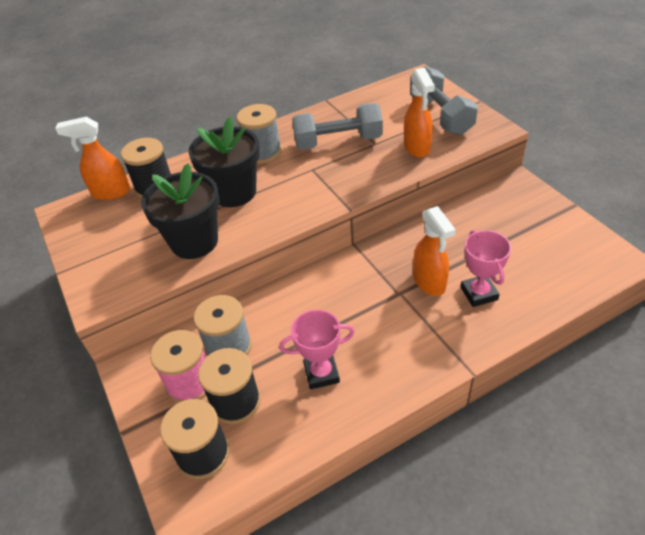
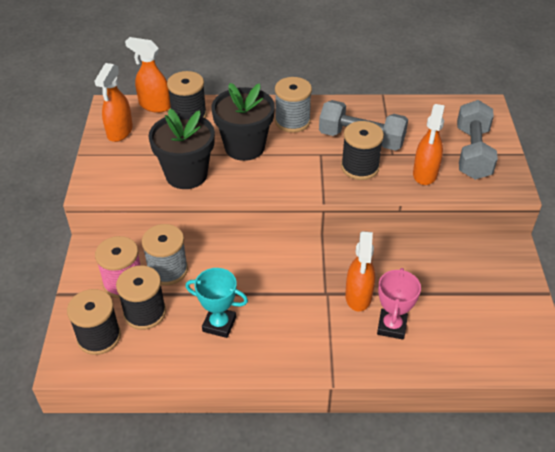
camera: 25 degrees right, 0 degrees up
(90, 232) = (119, 132): none -> orange spray bottle
(321, 373) = (219, 324): pink trophy -> turquoise trophy
(356, 165) = (360, 167): none -> black spool

